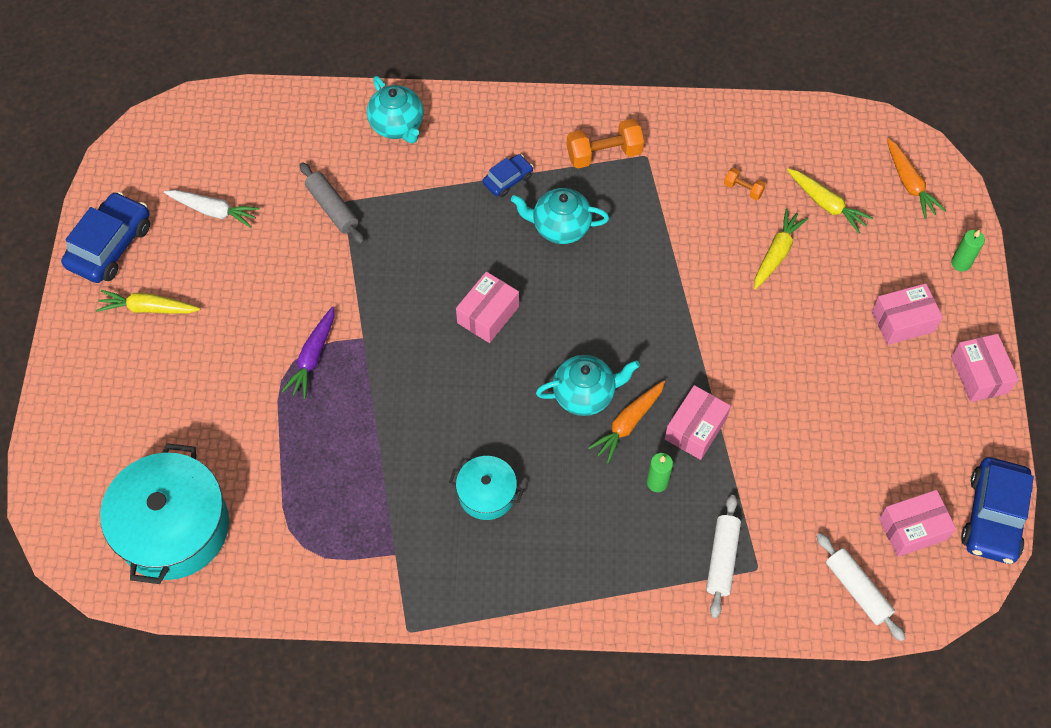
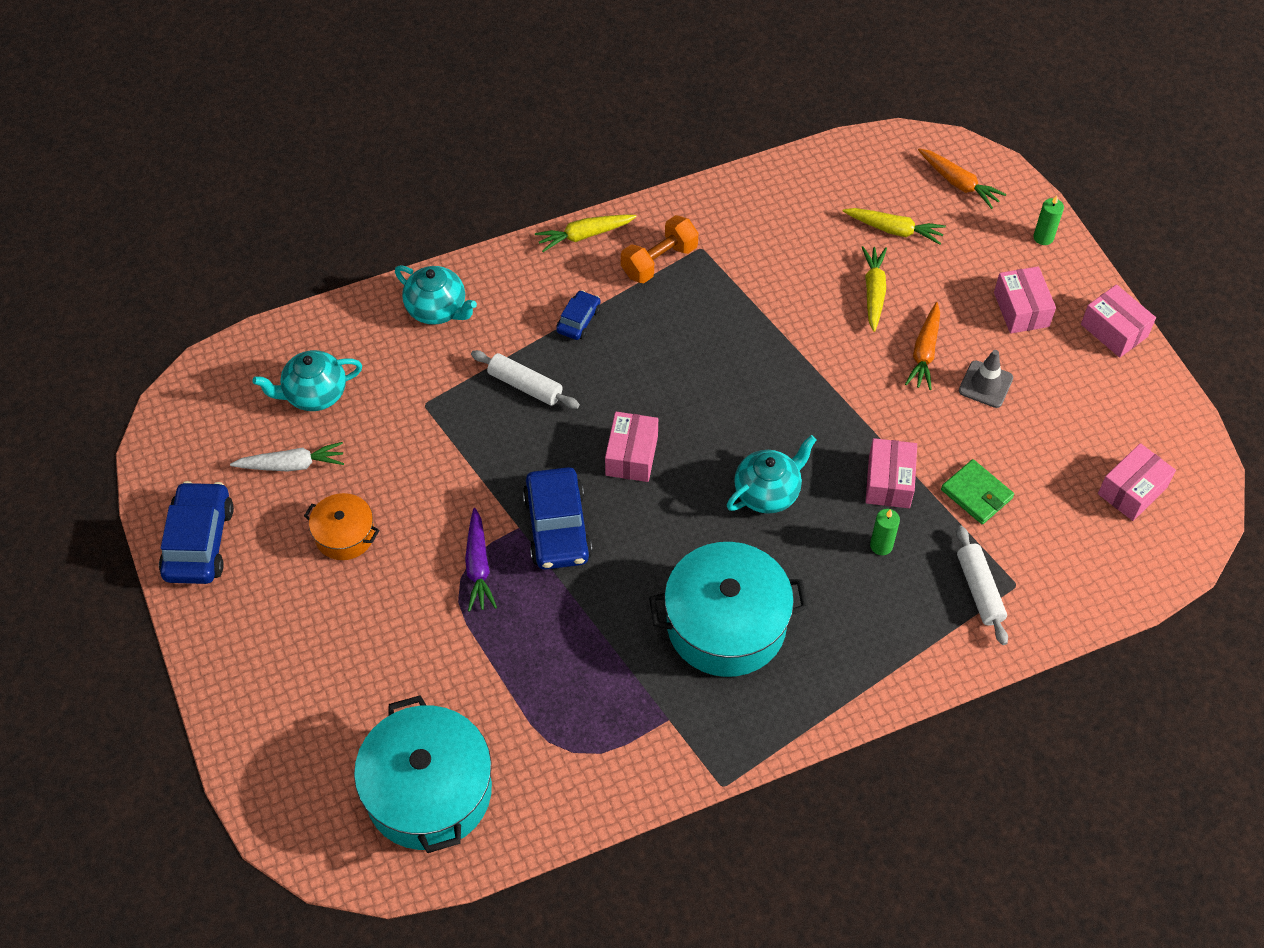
camera: 25 degrees left, 5 degrees down
(148, 308) = (277, 588): yellow carrot -> yellow carrot (585, 235)
(223, 286) = (345, 535): none -> orange pot
(332, 208) = (416, 414): grey rolling pin -> none
(487, 494) = (726, 624): turquoise pot -> turquoise pot, size x1.93
(560, 227) = (655, 346): turquoise teapot -> turquoise teapot (314, 394)
(628, 423) = (824, 503): orange carrot -> orange carrot (924, 352)
(743, 189) = (810, 245): orange dumbbell -> none
(767, 472) = (976, 494): none -> green wallet
(831, 377) = (985, 384): none -> grey traffic cone
(857, 589) = (1114, 565): white rolling pin -> white rolling pin (525, 385)
(902, 321) = (1021, 309): pink box -> pink box turned 60 degrees counterclockwise
(993, 516) = (1194, 450): blue car -> blue car (557, 527)

